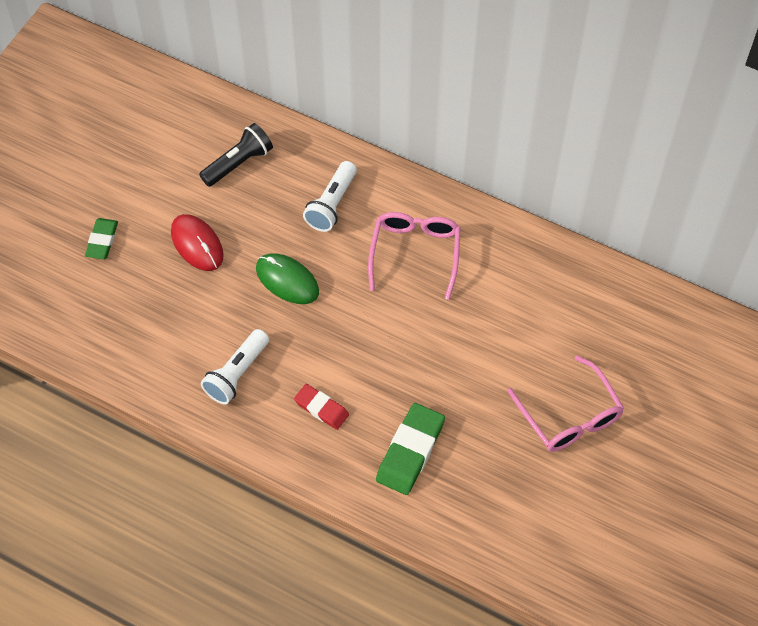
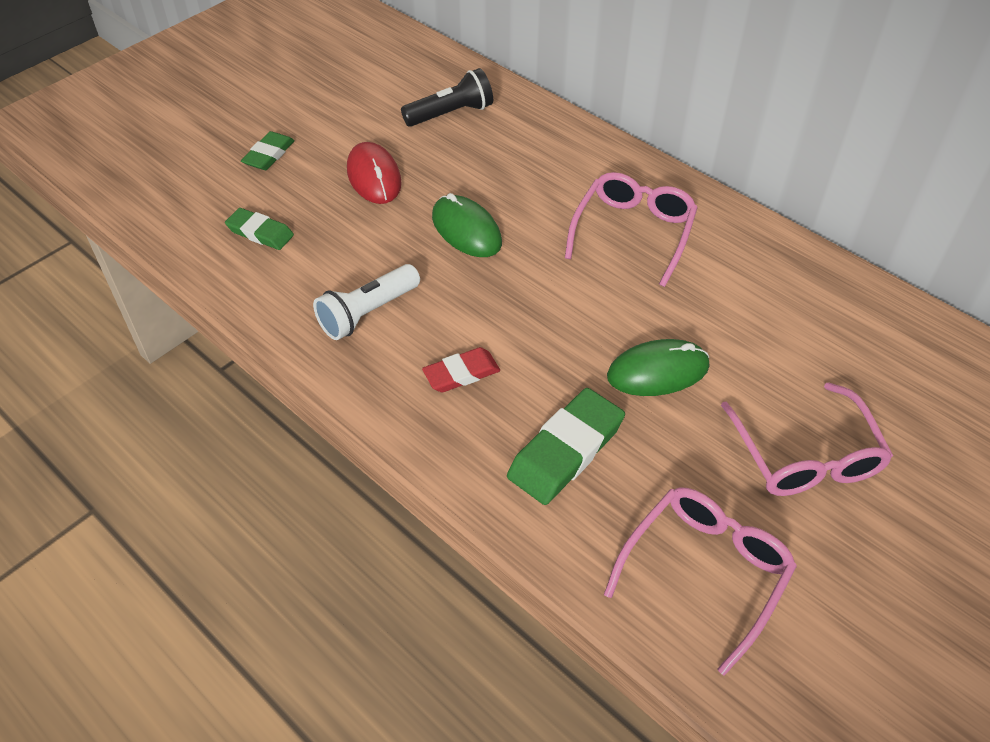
camera: 15 degrees right, 10 degrees down
(126, 320) = (260, 232): none -> green eraser
(321, 408) = (461, 373): red eraser -> red eraser turned 75 degrees counterclockwise
(331, 204) = (545, 168): white flashlight -> none
(459, 373) = (658, 371): none -> green mouse
(518, 516) = (704, 573): none -> pink glasses

